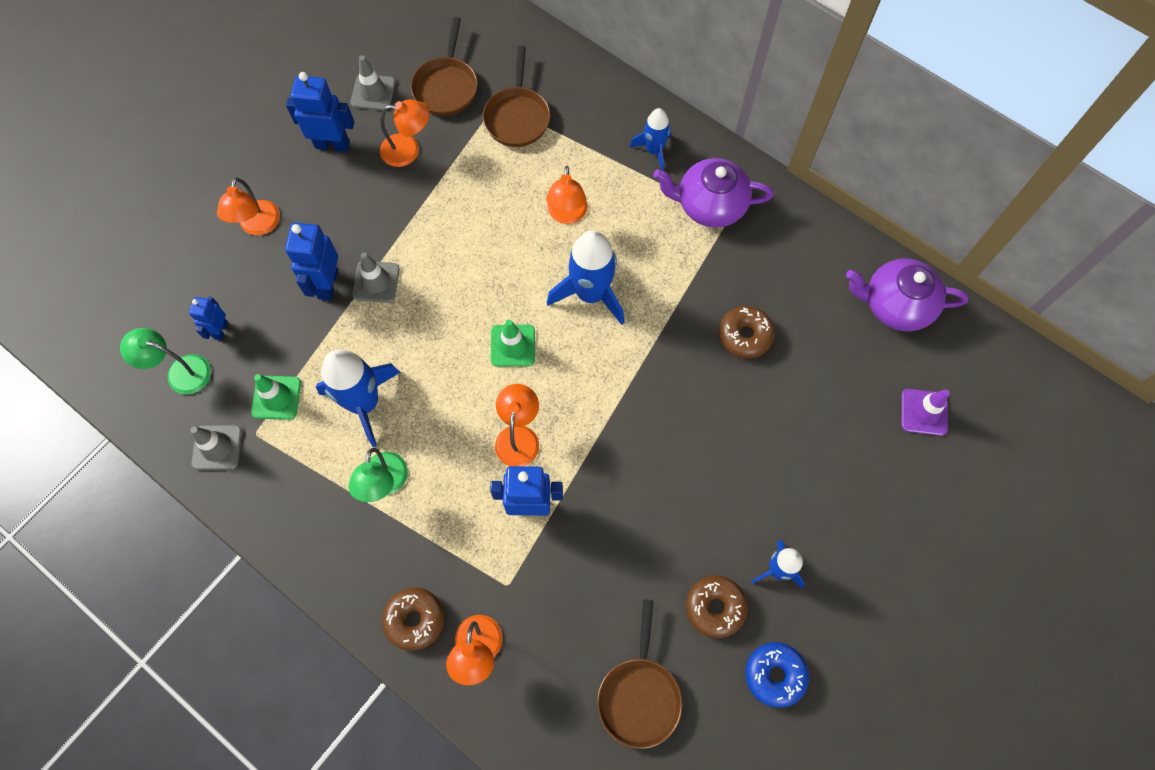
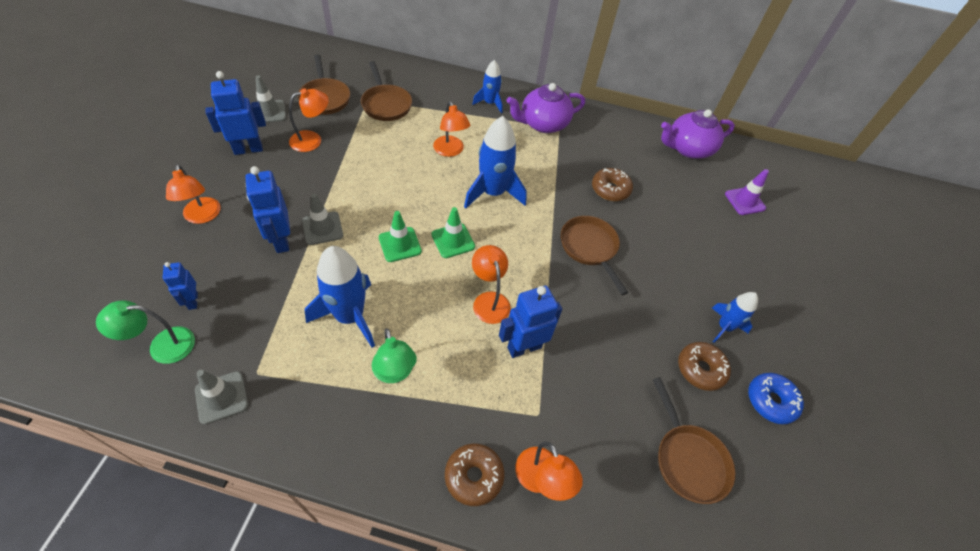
camera: 30 degrees left, 15 degrees down
(276, 397) = (266, 337): green traffic cone -> green traffic cone (400, 244)
(671, 410) = (590, 248): none -> brown pan

